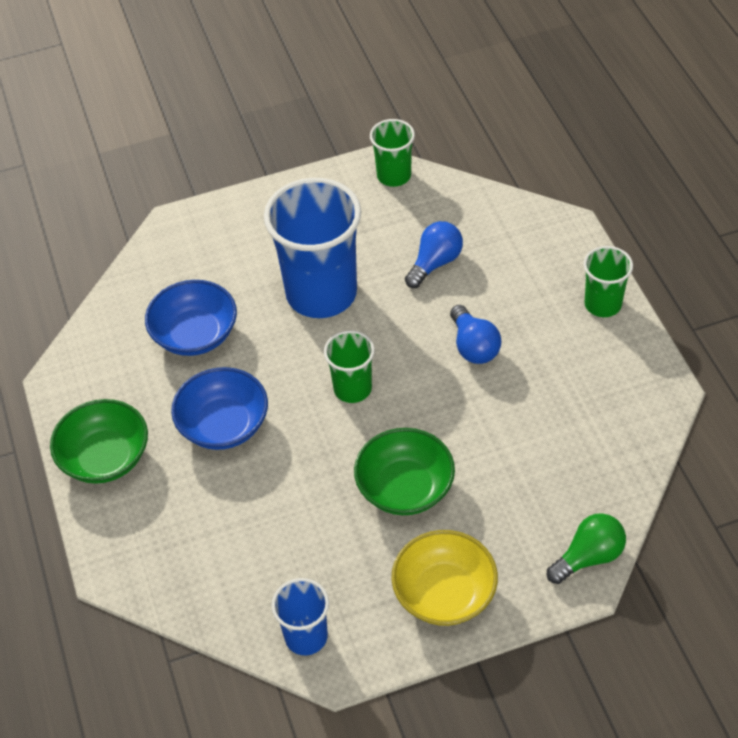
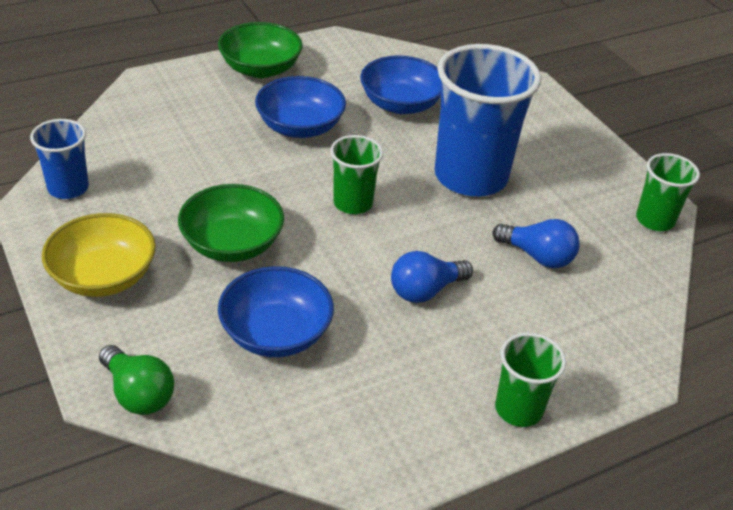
camera: 75 degrees right, 10 degrees down
(521, 456) = (276, 333): none -> blue bowl

